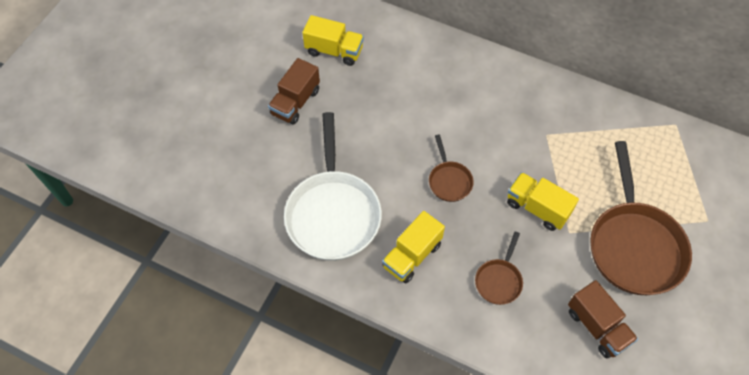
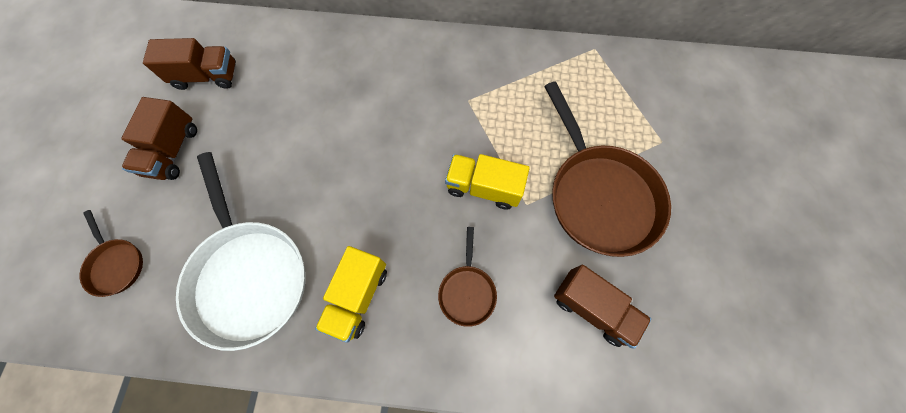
camera: 20 degrees left, 10 degrees up
(334, 51) = (207, 76): yellow truck -> brown truck
(449, 181) = (377, 188): brown pan -> brown pan (116, 264)

